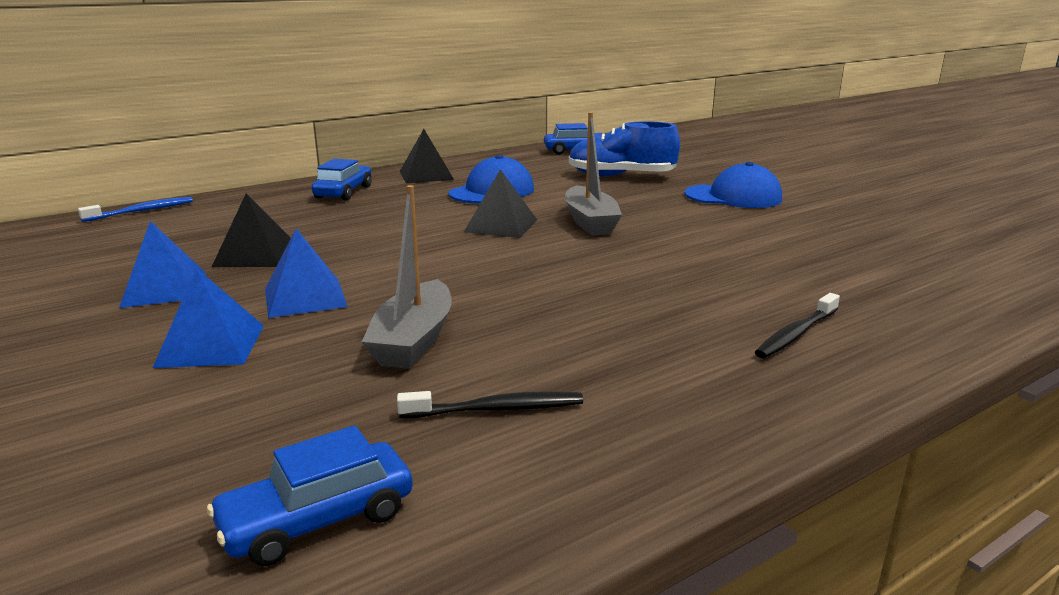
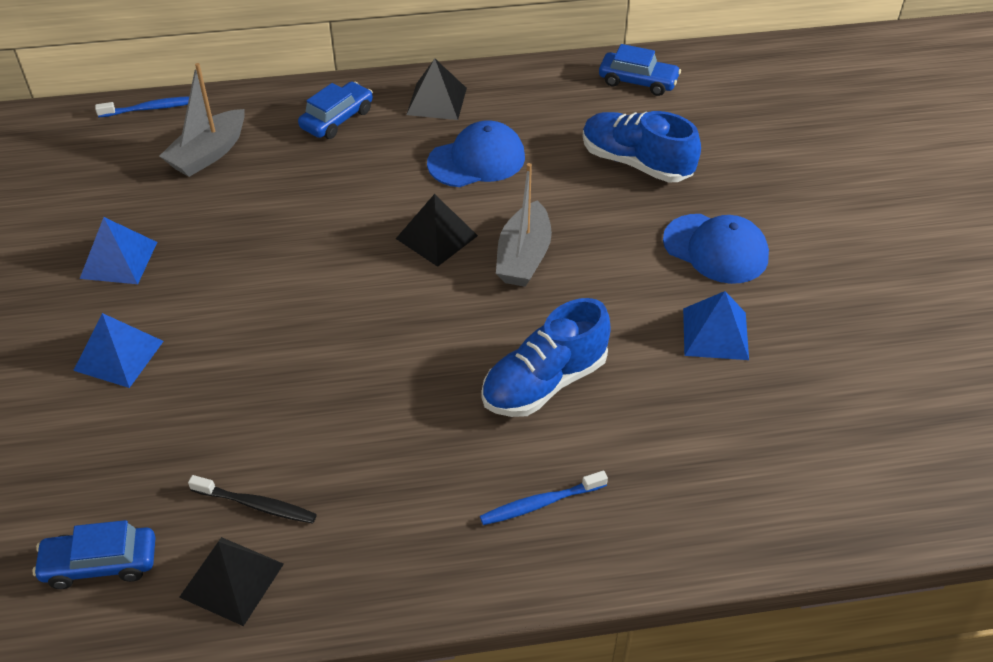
camera: 25 degrees right, 25 degrees up
(255, 255) = (206, 224): black pyramid -> black pyramid (232, 580)
(305, 297) = (210, 310): blue pyramid -> blue pyramid (715, 333)
(413, 340) = (253, 401): grey boat -> grey boat (208, 153)
(697, 272) = (544, 382): none -> blue shoe
(796, 334) = (540, 503): black toothbrush -> blue toothbrush

